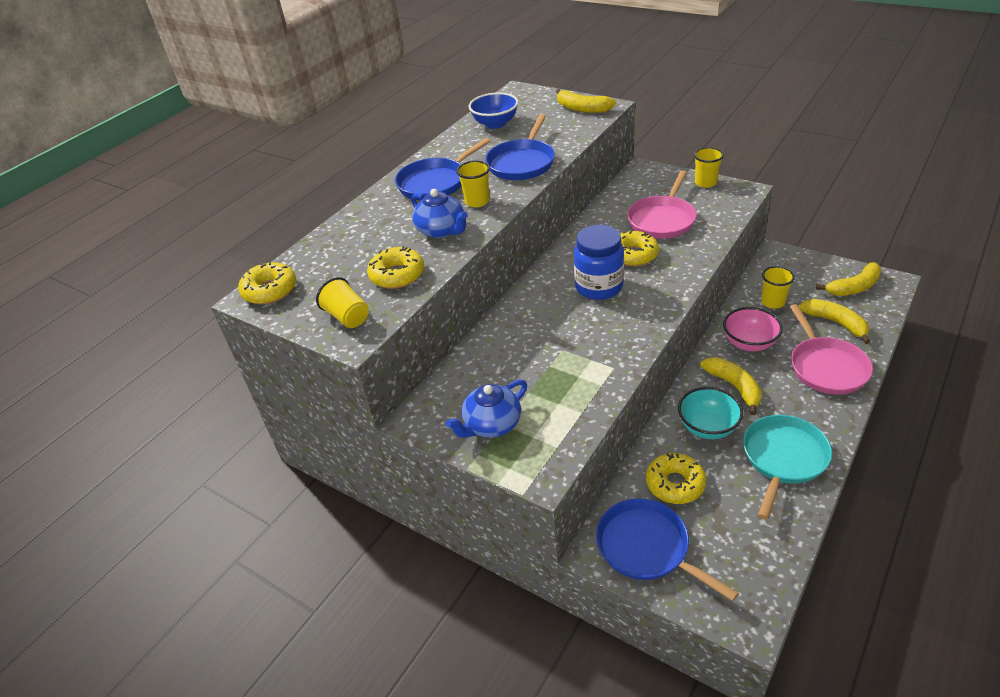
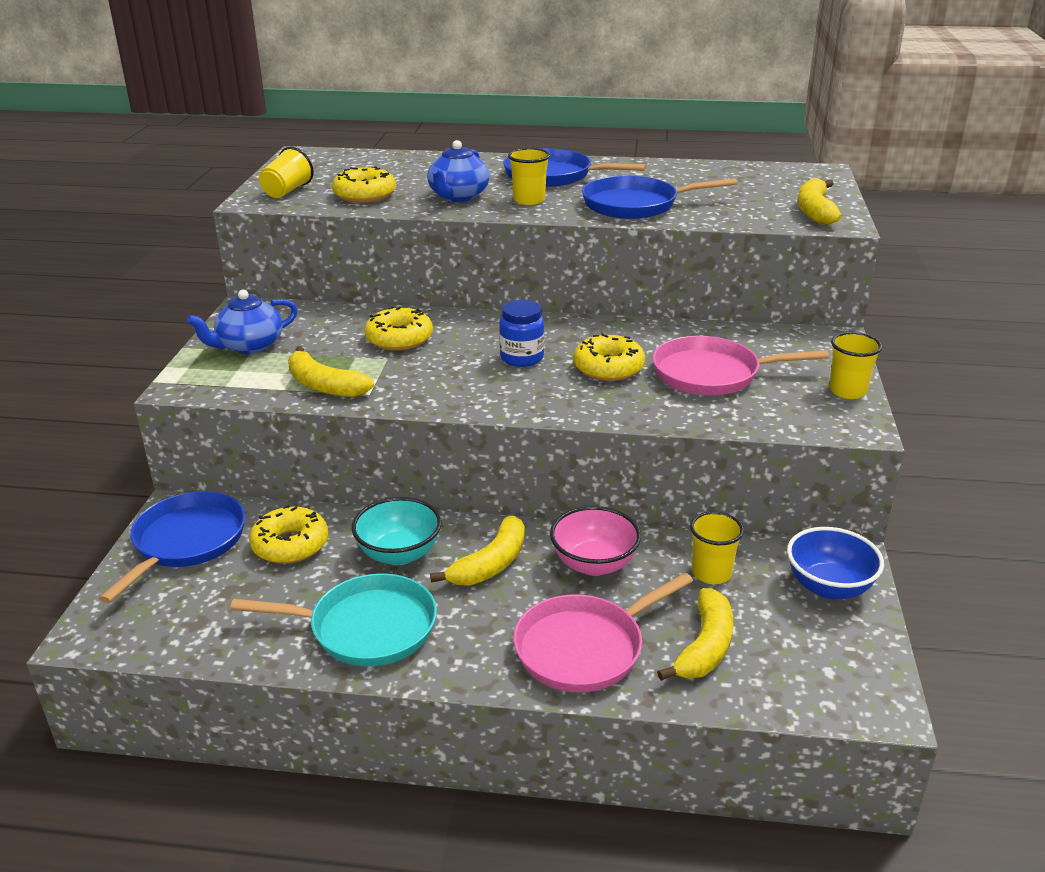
camera: 60 degrees right, 10 degrees down
(270, 290) = (315, 157): yellow donut -> yellow donut (399, 339)
(491, 424) = (249, 346): blue teapot -> blue teapot turned 60 degrees counterclockwise
(495, 124) = (717, 176): blue bowl -> blue bowl (829, 587)
(599, 287) = (522, 358): blue jar -> blue jar, size x0.67
(854, 287) = (823, 658): yellow banana -> yellow banana (324, 385)

